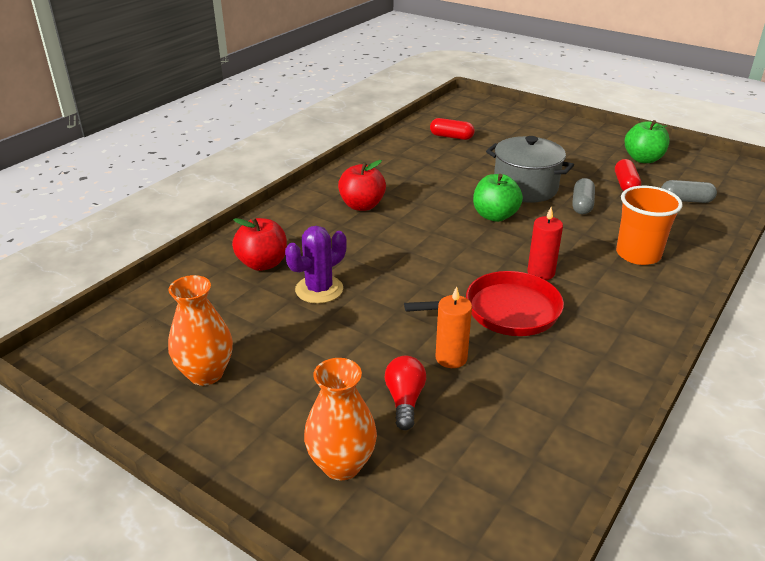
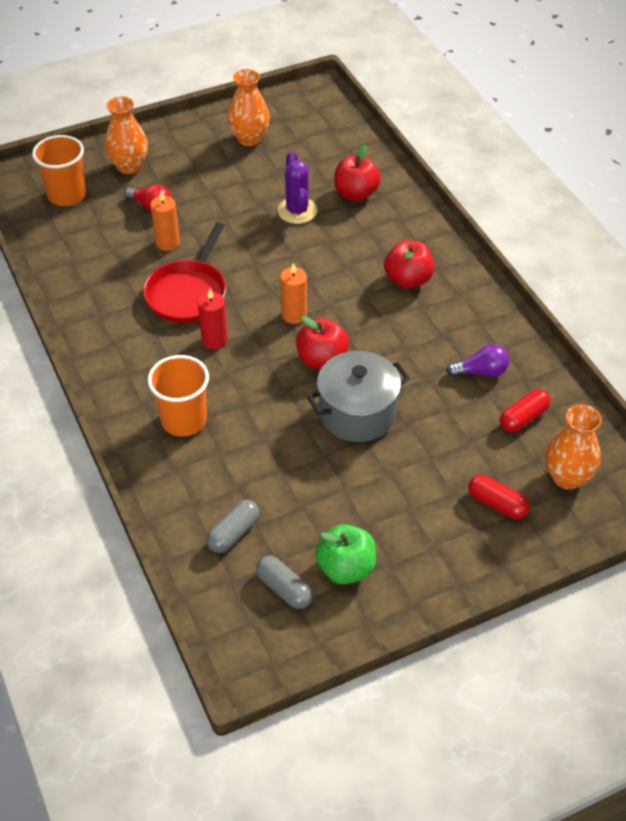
camera: 120 degrees right, 15 degrees up
(428, 157) = (480, 372): none -> purple light bulb
(455, 502) = (67, 195): none -> orange cup
(463, 244) = (294, 315): none -> orange candle
(480, 118) = (567, 477): none -> orange vase
(495, 216) = (322, 360): green apple -> red apple
(582, 205) = (292, 437): grey capsule -> grey capsule (284, 589)
(625, 184) = (302, 504): red capsule -> red capsule (497, 504)

